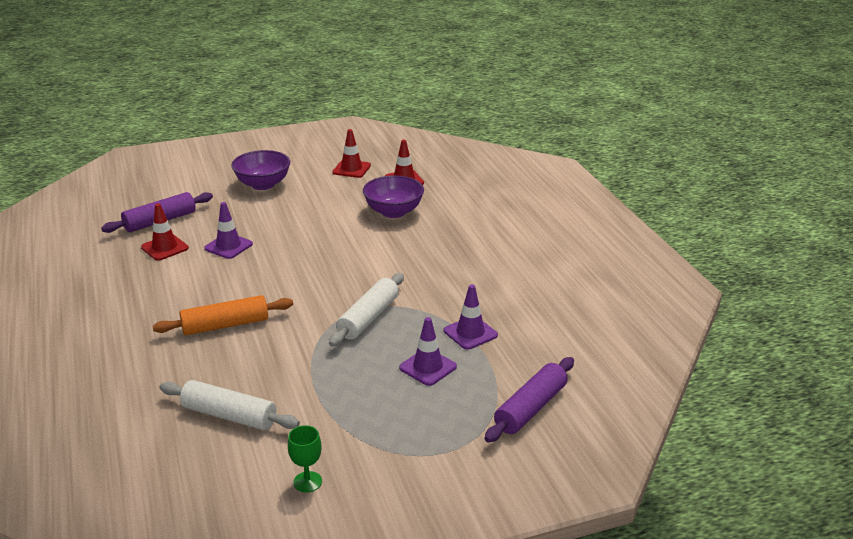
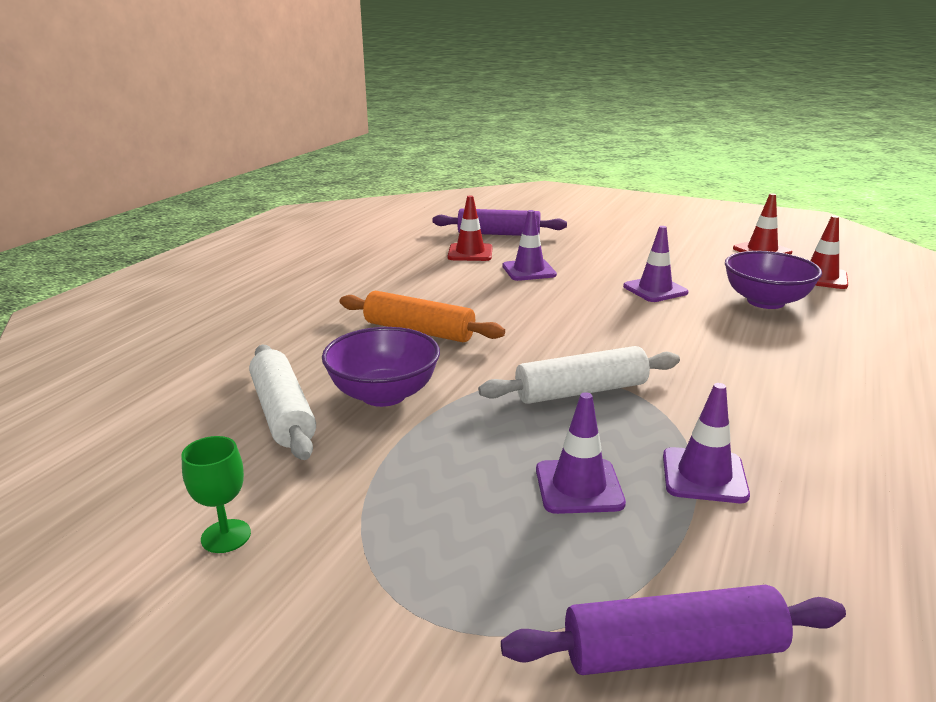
camera: 45 degrees right, 5 degrees down
(263, 184) = (639, 236): purple bowl -> purple bowl (384, 394)
(325, 229) = (655, 290): none -> purple traffic cone

